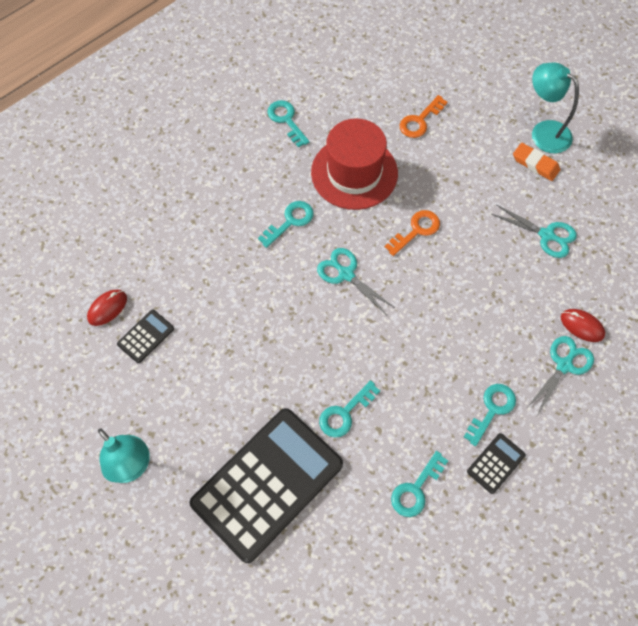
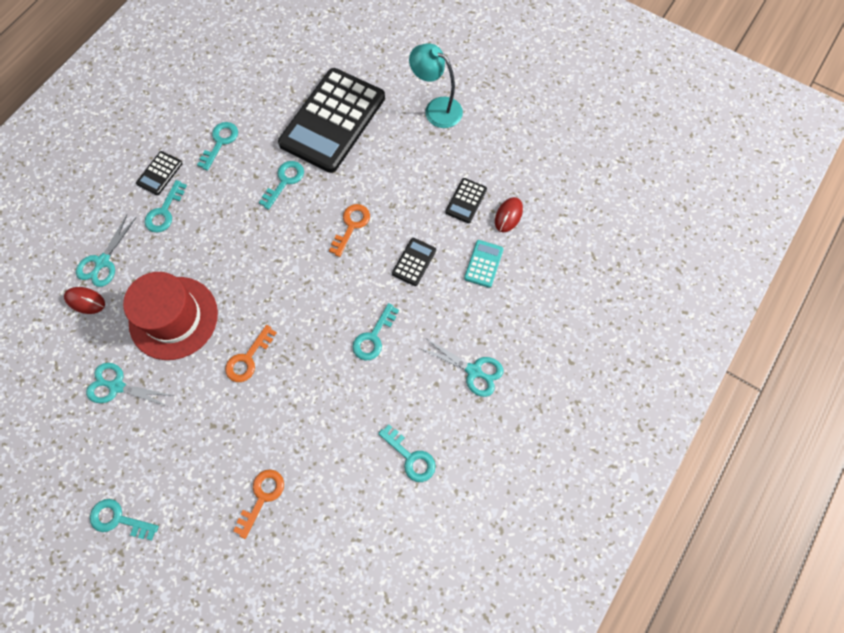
camera: 165 degrees right, 5 degrees up
(156, 264) = (483, 264): none -> turquoise calculator
(226, 283) = (414, 262): none -> black calculator
(281, 339) = (351, 226): none -> orange key
(346, 274) = (308, 297): turquoise scissors -> turquoise scissors (473, 371)
(354, 173) = (322, 409): red hat -> red hat (173, 318)
(535, 164) = (128, 471): orange eraser -> none
(544, 132) = (118, 519): turquoise lamp -> turquoise key

